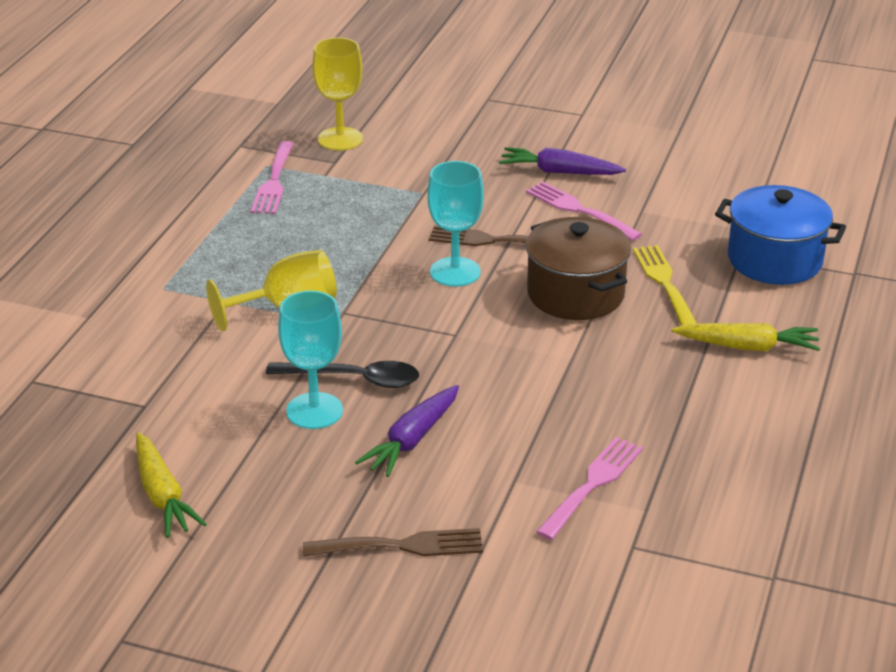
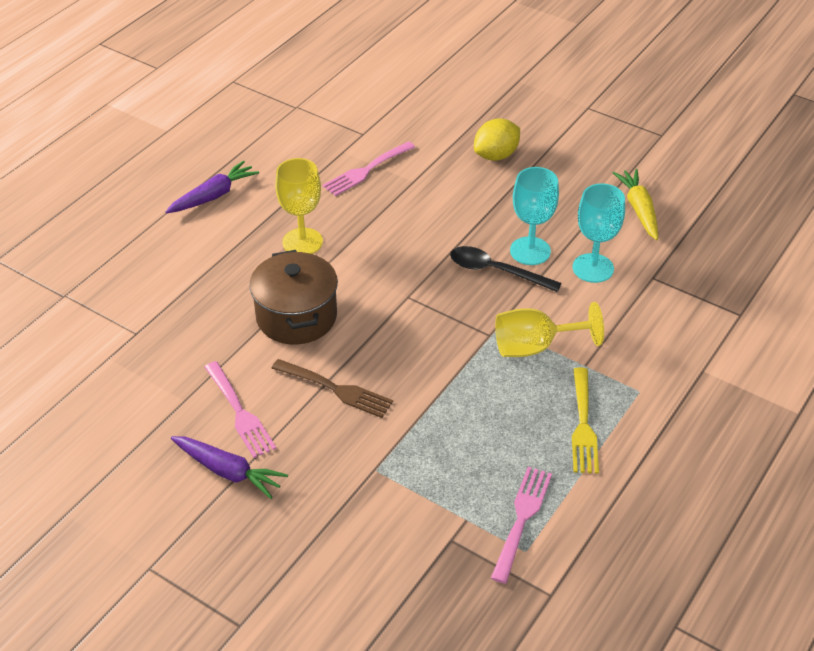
camera: 165 degrees left, 10 degrees up
(340, 139) = (435, 580): yellow goblet -> yellow goblet (302, 242)
(401, 546) = (496, 155): brown fork -> yellow lemon
(412, 440) = (468, 218): purple carrot -> purple carrot (213, 196)
(455, 272) = (384, 359): turquoise goblet -> turquoise goblet (593, 268)
(664, 283) = (220, 313): yellow fork -> yellow fork (583, 425)
(747, 347) = (200, 245): yellow carrot -> none
(774, 260) = (115, 320): blue pot -> none

